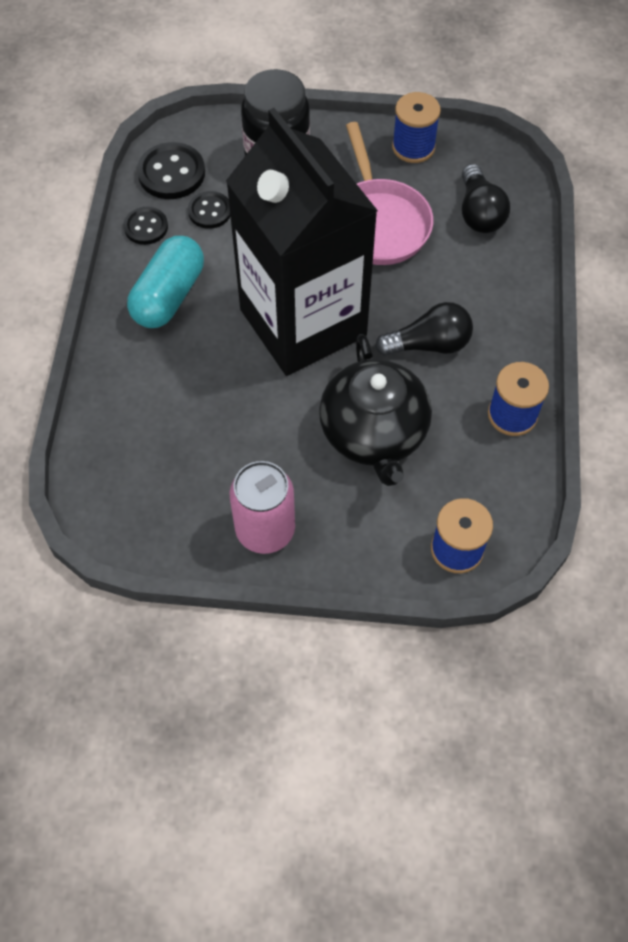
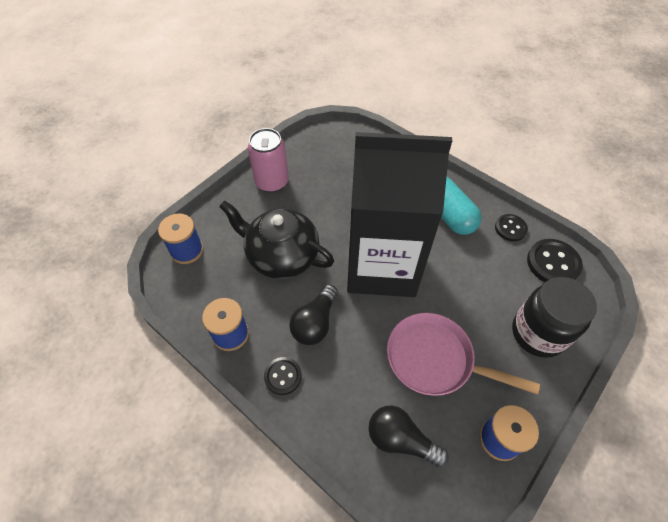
camera: 125 degrees right, 5 degrees down
(210, 211) = (505, 266): black button -> black button (283, 376)

